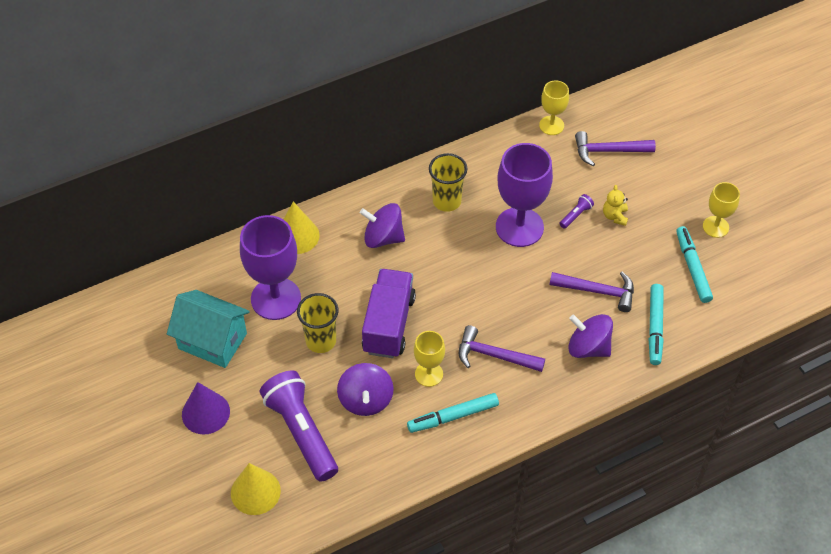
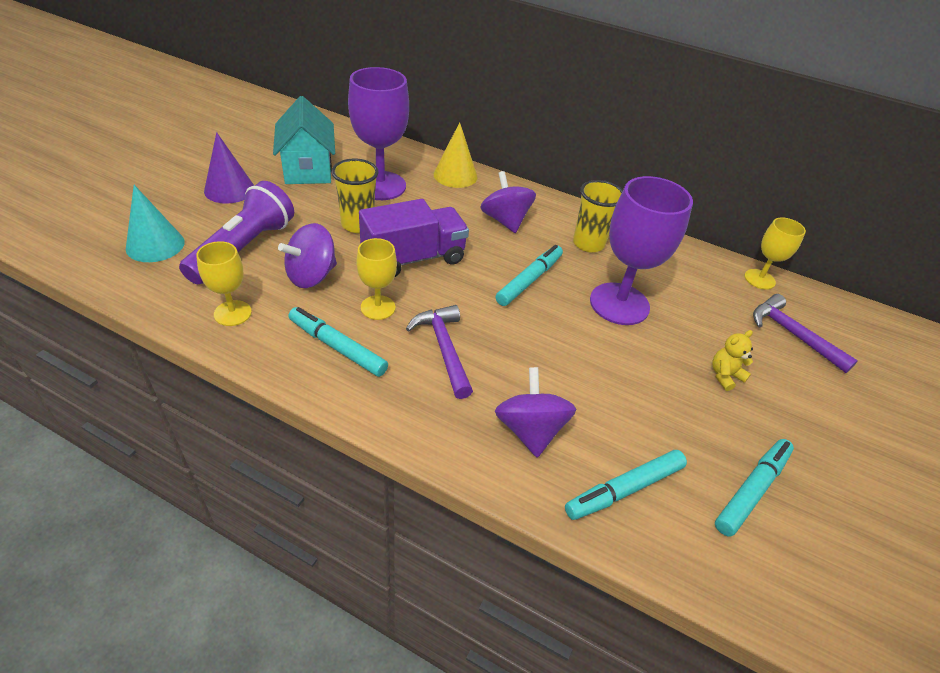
camera: 50 degrees right, 10 degrees down
(255, 492) = (155, 245): yellow cone -> turquoise cone
(461, 265) = (529, 280): none -> turquoise marker
(576, 215) = (685, 342): purple flashlight -> none
(598, 291) = (614, 404): purple hammer -> none
(715, 227) = (837, 487): yellow goblet -> yellow goblet (232, 313)

